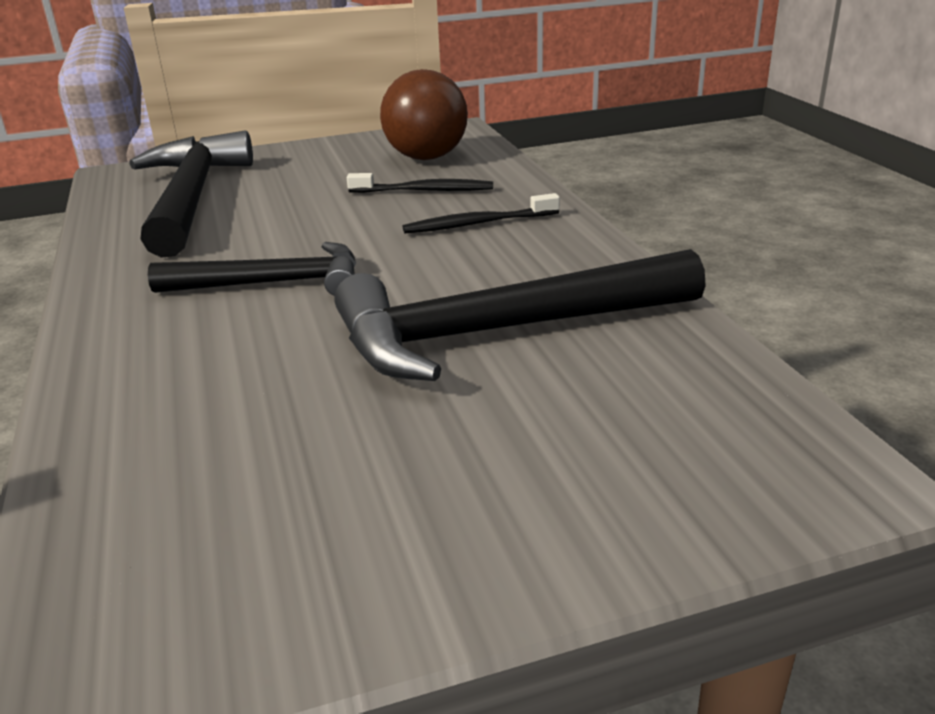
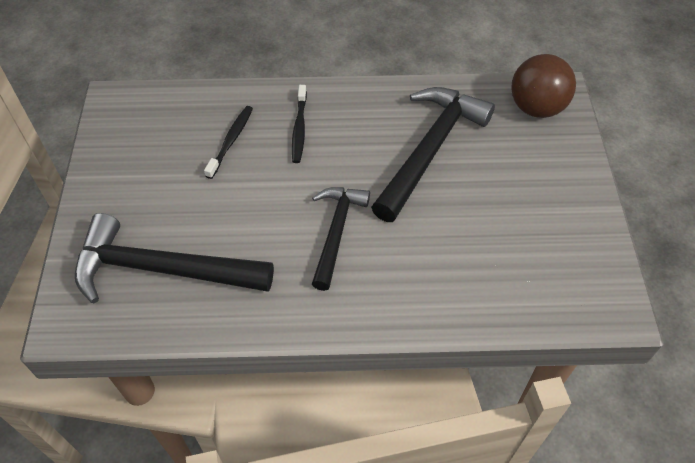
camera: 75 degrees left, 25 degrees up
(426, 158) = (167, 127): brown ball -> brown ball (536, 108)
(501, 332) = (430, 150): black hammer -> black hammer turned 150 degrees counterclockwise

